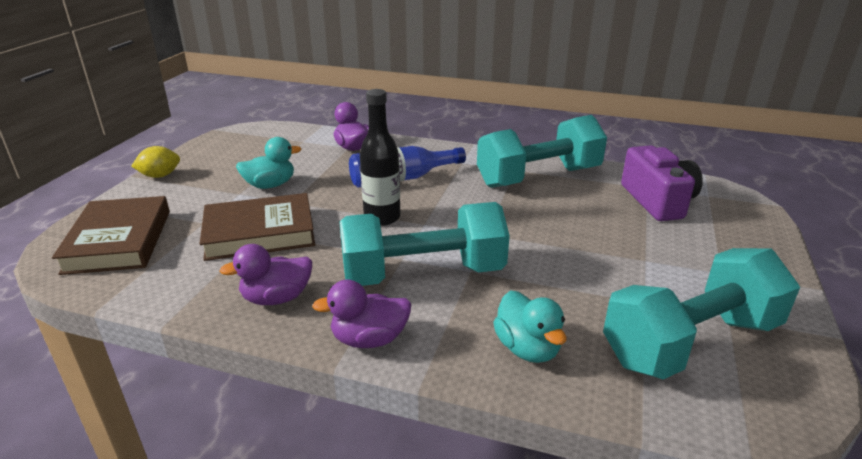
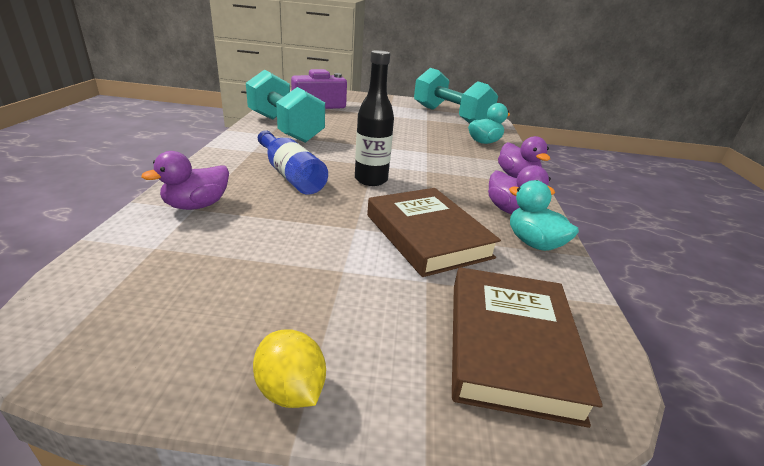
camera: 105 degrees left, 0 degrees up
(118, 241) = (510, 345): brown book -> brown book turned 60 degrees counterclockwise
(270, 185) = (315, 249): turquoise duck -> turquoise duck (533, 243)
(423, 274) = (440, 164): turquoise dumbbell -> none

